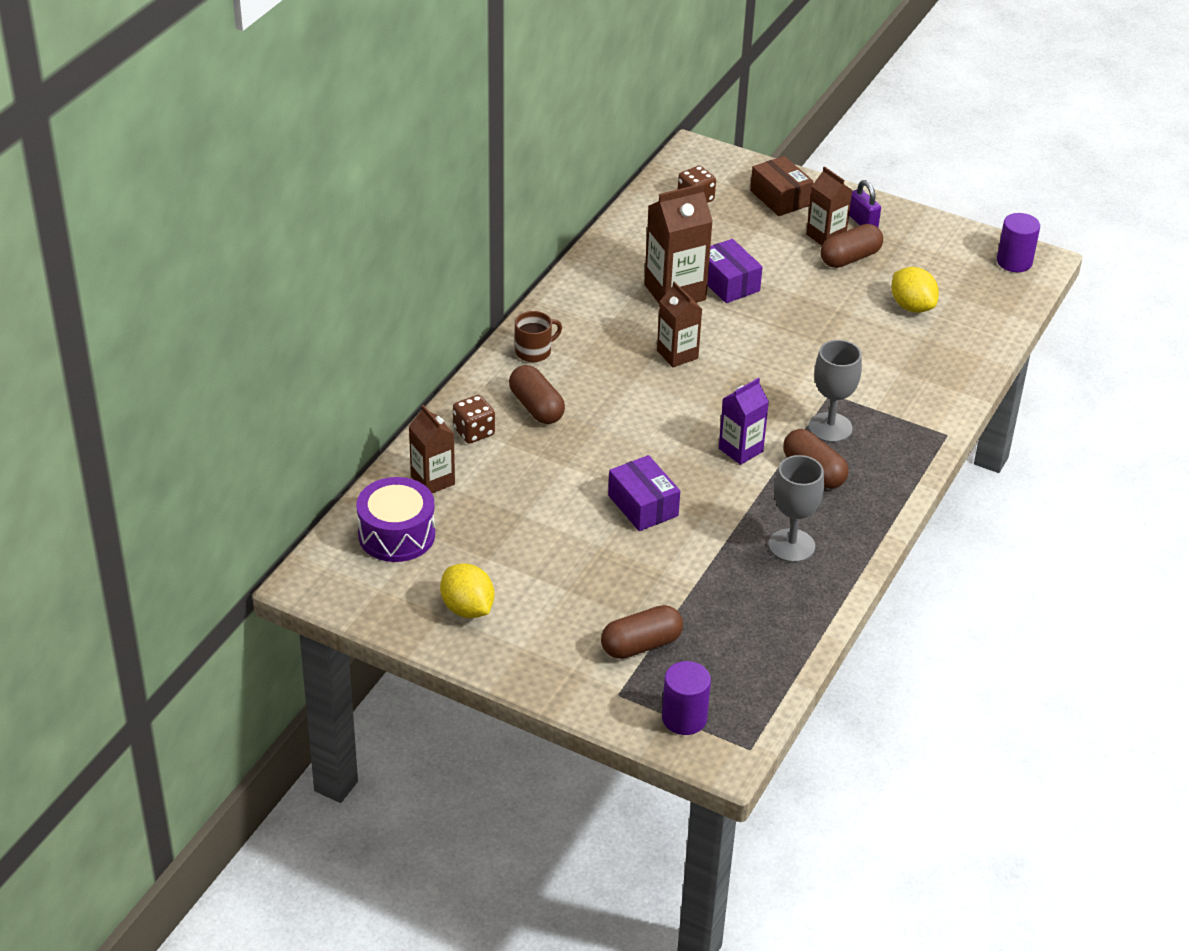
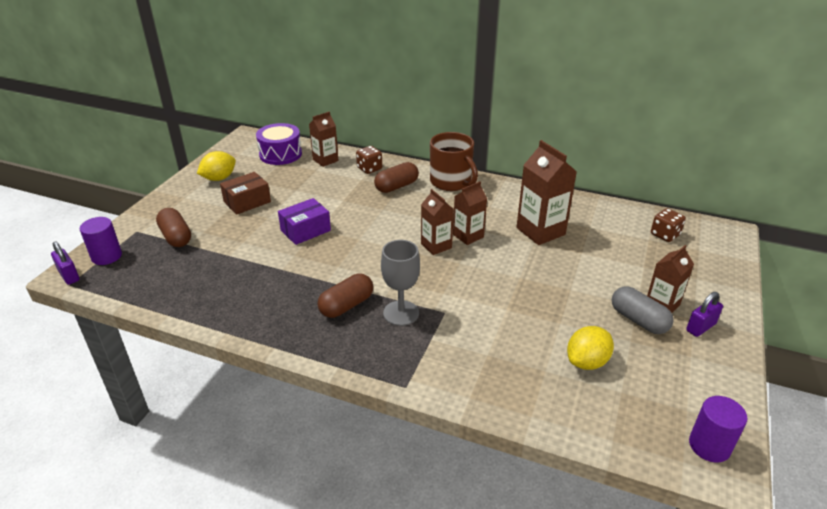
camera: 85 degrees right, 5 degrees down
(534, 351) = (451, 182): brown mug -> brown mug, size x1.79
(696, 385) = (436, 246): none -> brown carton
(728, 283) = (565, 255): purple box -> none
(729, 753) = (69, 276): none -> purple padlock
(740, 450) = (367, 269): purple carton -> none
(780, 198) = (700, 277): brown box -> brown box (247, 202)
(791, 546) = (262, 296): grey goblet -> none
(850, 258) = (638, 320): brown capsule -> grey capsule

